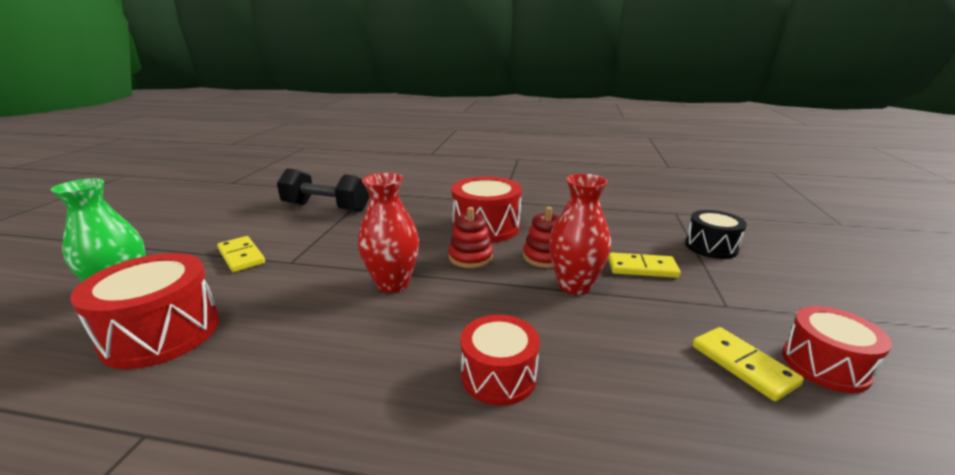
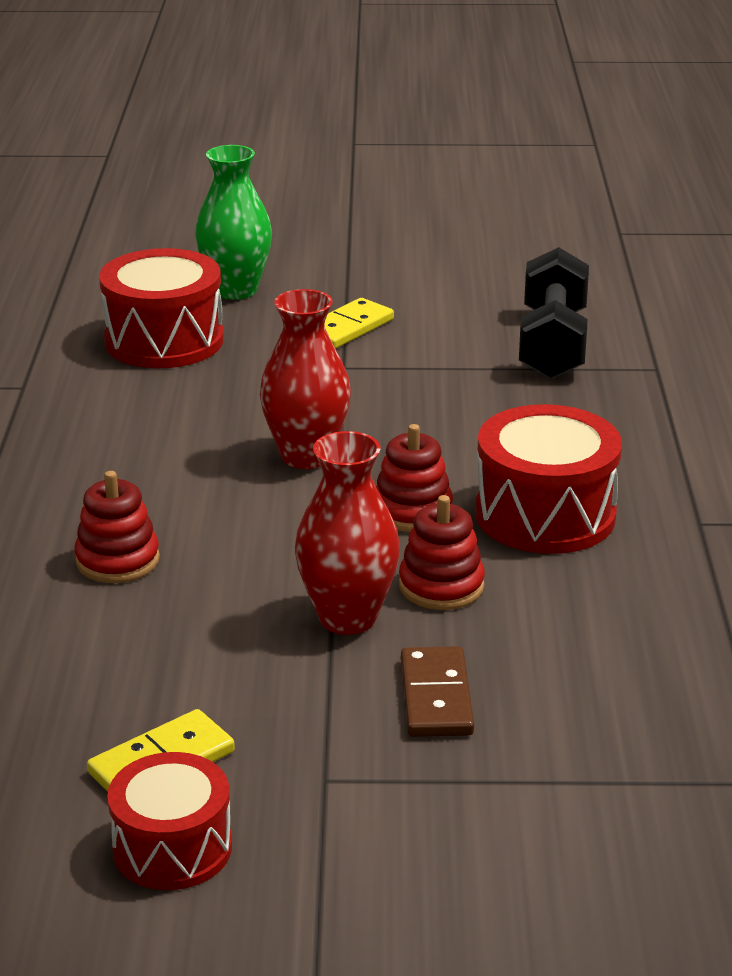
camera: 80 degrees right, 5 degrees up
(498, 375) = (117, 560): red drum -> red stacking toy
(642, 268) = (436, 697): yellow domino -> brown domino
(711, 247) = (575, 807): black drum -> none

